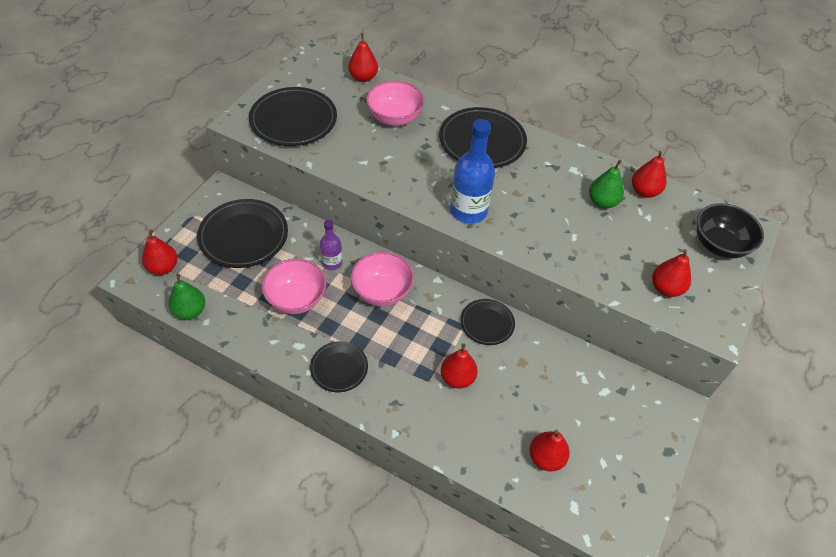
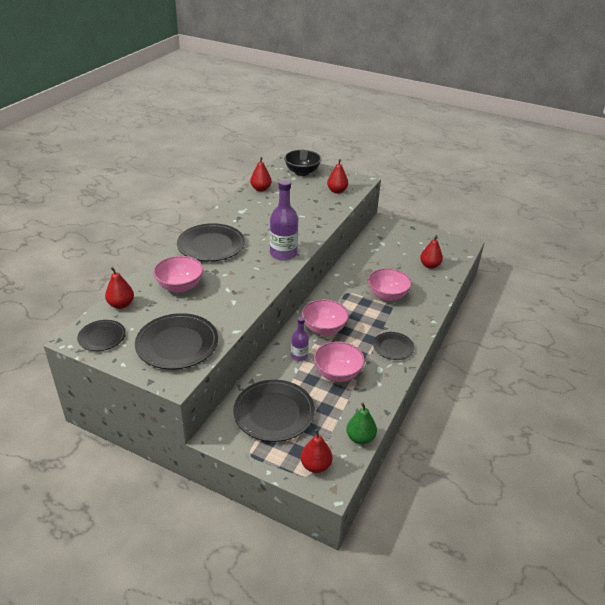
camera: 90 degrees left, 15 degrees down
(457, 378) = (387, 295): red pear -> pink bowl
(468, 211) = (283, 254): blue bottle -> purple bottle
(487, 323) = (343, 282): black plate -> black plate (102, 337)
(602, 202) = (271, 204): green pear -> none

